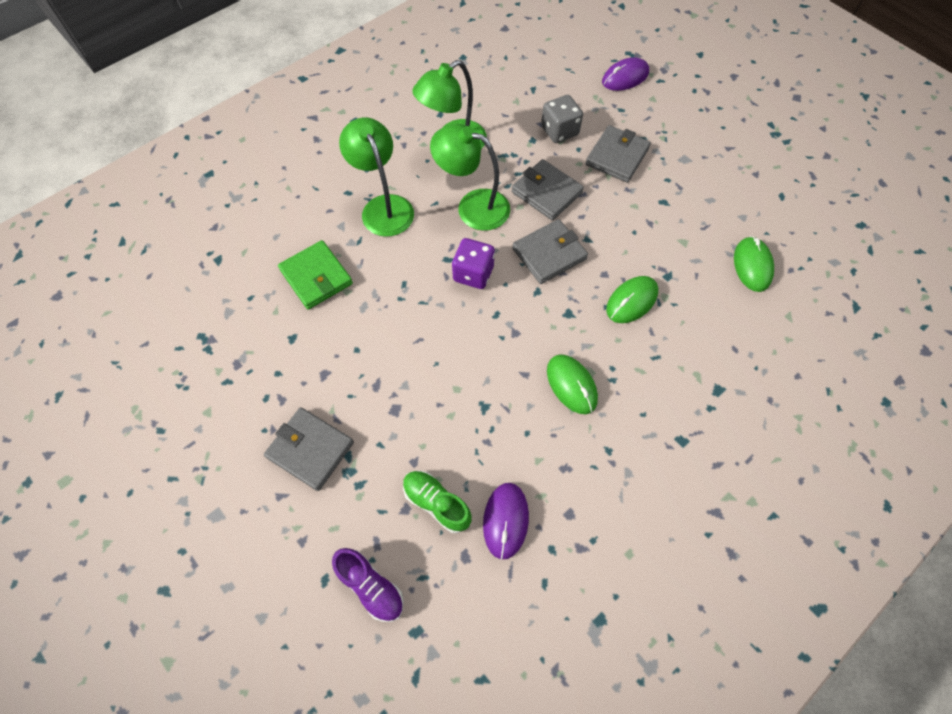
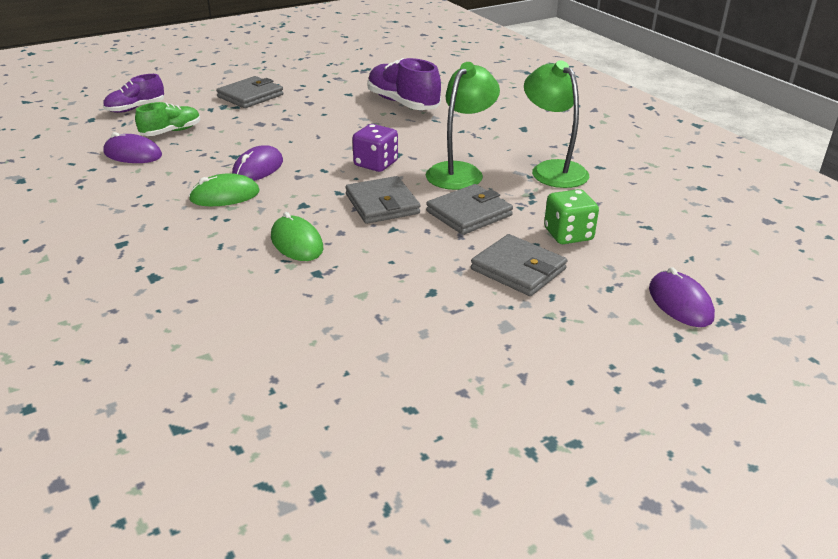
camera: 100 degrees right, 30 degrees down
(316, 277) = (403, 103): green wallet -> purple shoe
(383, 207) = (472, 132): green lamp -> none
(508, 374) = (258, 168): none -> purple mouse
(559, 131) = (568, 234): grey dice -> green dice
(752, 265) = (298, 343): green mouse -> none

